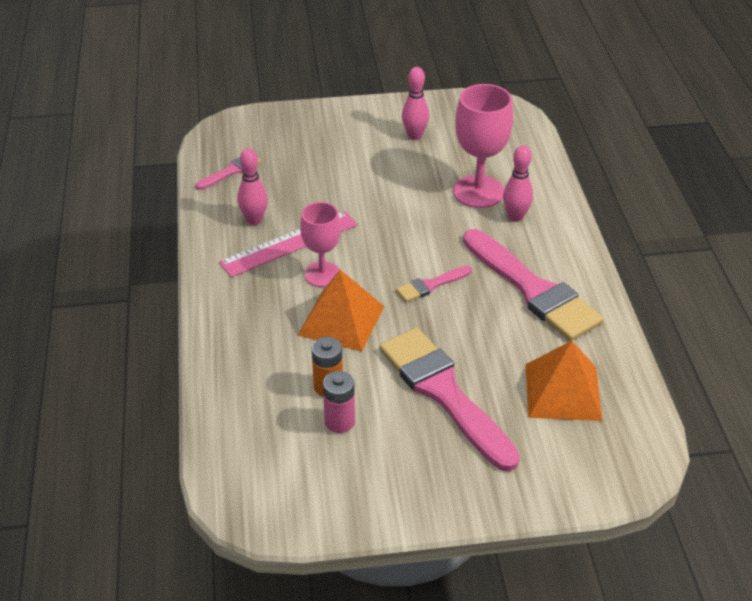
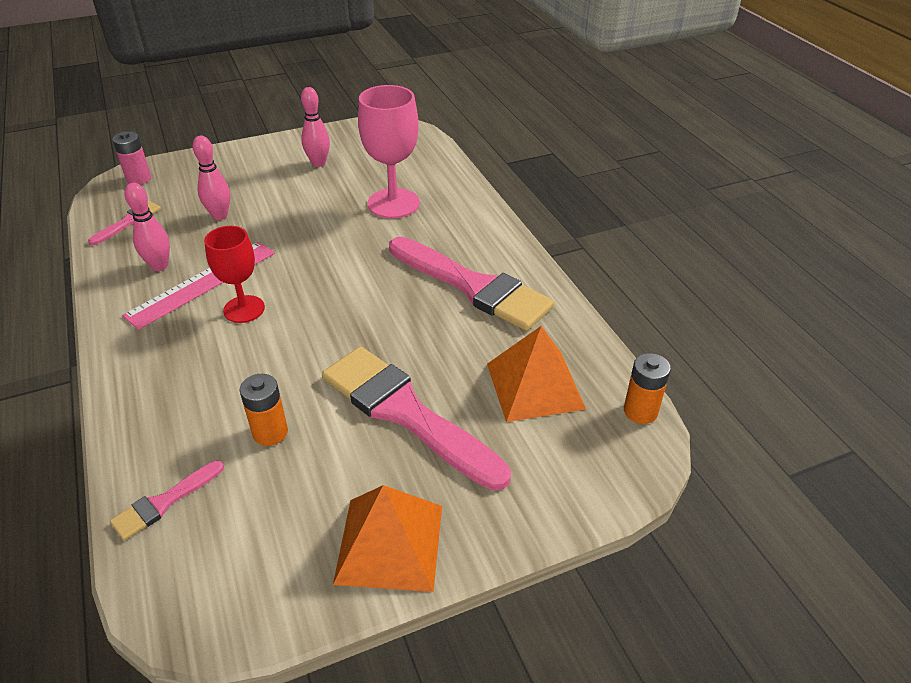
camera: 15 degrees left, 0 degrees up
(322, 274) = (244, 309): pink goblet -> red goblet
(339, 421) = (291, 472): pink battery -> pink battery (139, 179)
(341, 320) = (273, 354): orange pyramid -> orange pyramid (390, 543)
(431, 285) = (365, 300): pink brush -> pink brush (164, 502)
(515, 217) = (436, 221): pink bowling pin -> pink bowling pin (220, 216)
(651, 432) = (640, 411): none -> orange battery

